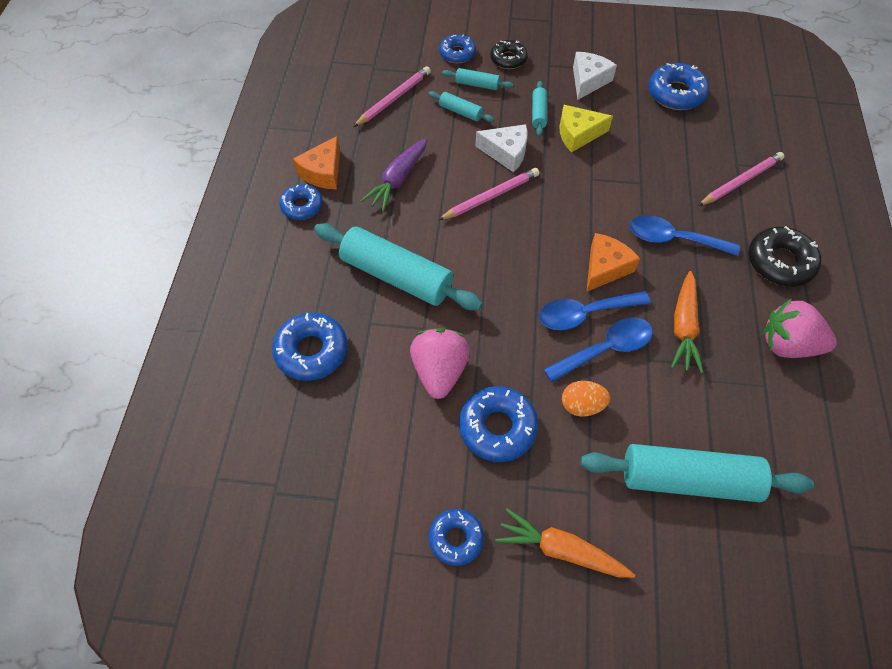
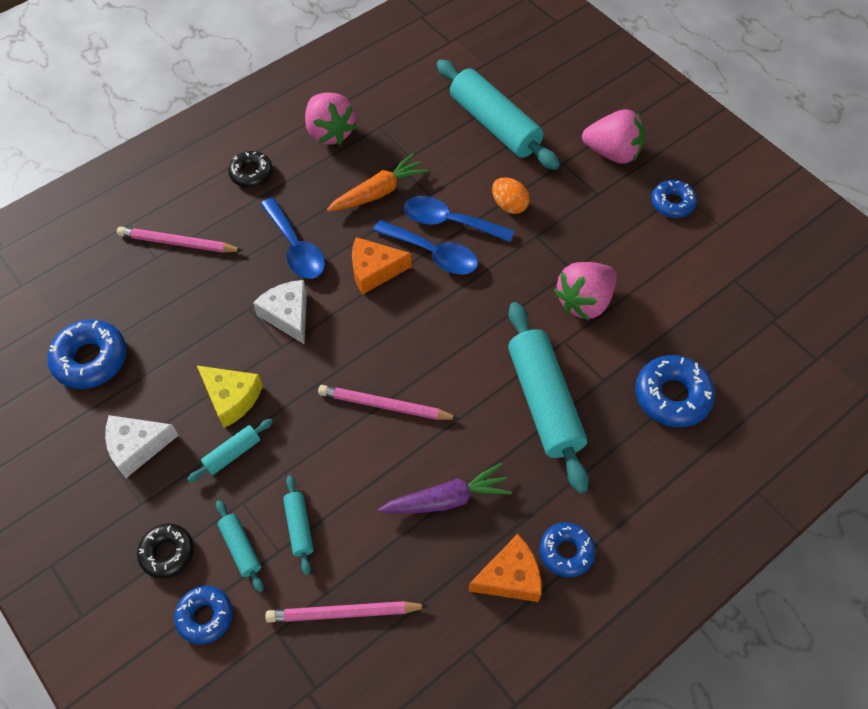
camera: 135 degrees left, 0 degrees up
(497, 427) = (581, 237): blue donut -> none
(506, 153) = (316, 437): white cheese -> white cheese (288, 315)
(561, 550) = (612, 153): orange carrot -> pink strawberry
(780, 262) = (251, 173): black donut -> black donut, size x0.65

